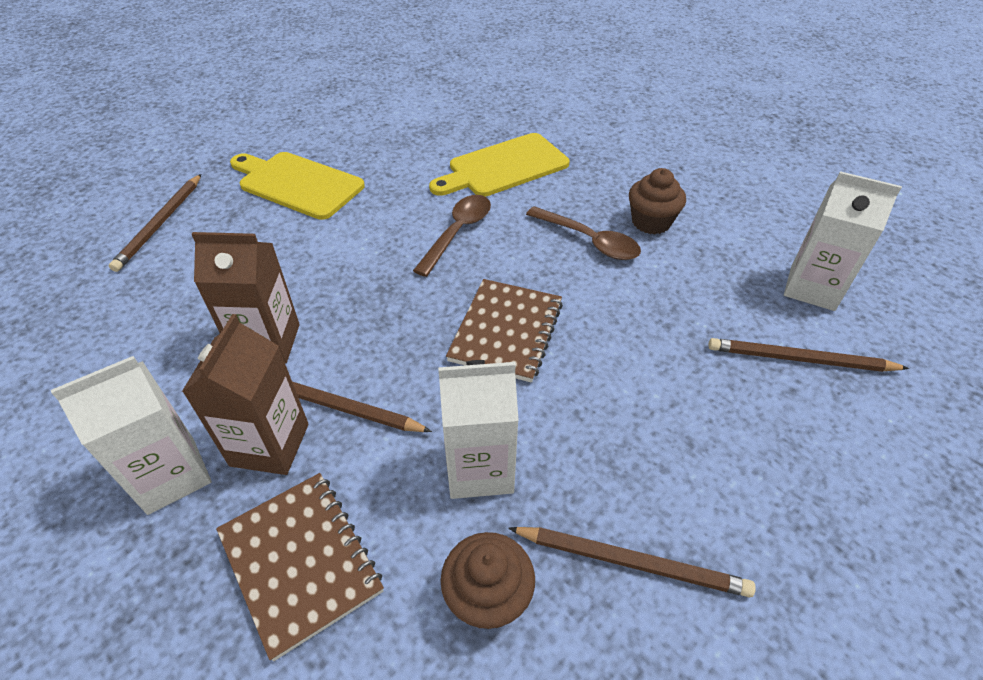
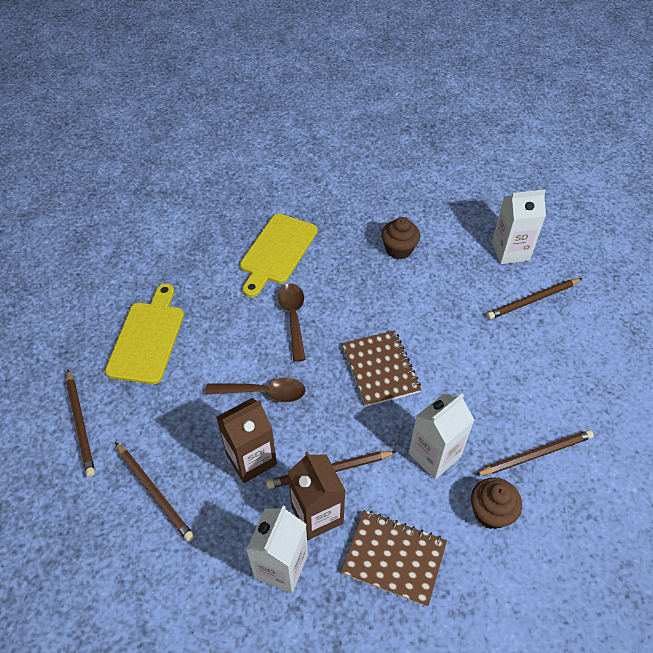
camera: 35 degrees left, 5 degrees up
(147, 318) = (154, 492): none -> brown pencil
(297, 184) = (148, 338): yellow cutting board -> yellow cutting board turned 105 degrees clockwise
(589, 241) = (375, 282): brown spoon -> brown spoon (263, 392)

